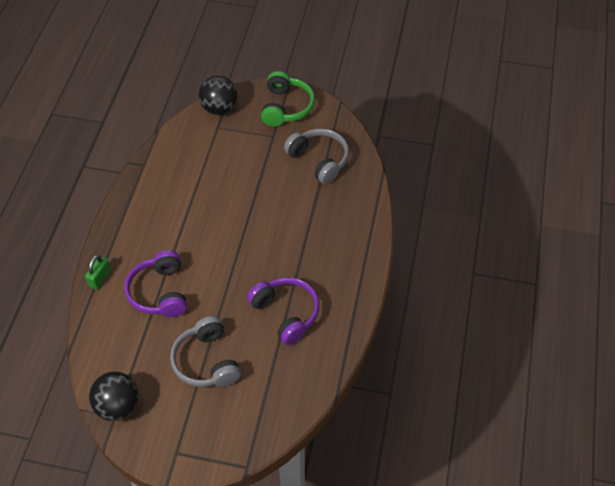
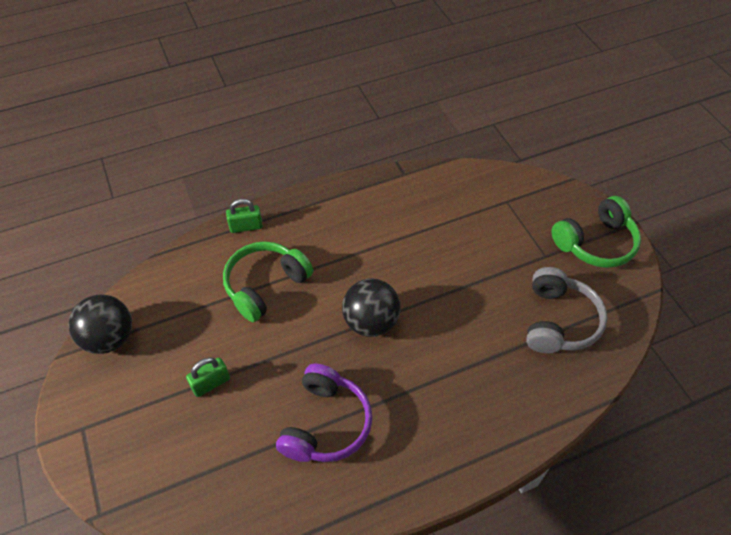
camera: 55 degrees right, 0 degrees up
(160, 292) = (265, 285): purple headphones -> green headphones
(206, 361) = (211, 383): grey headphones -> green padlock
(219, 108) = (531, 187): black ball -> black ball (371, 322)

